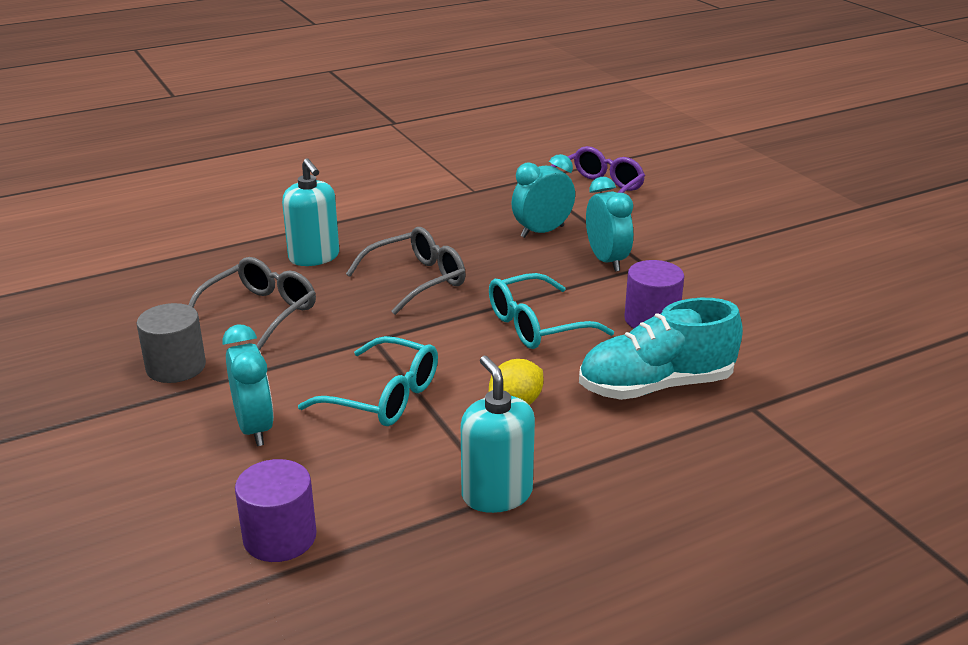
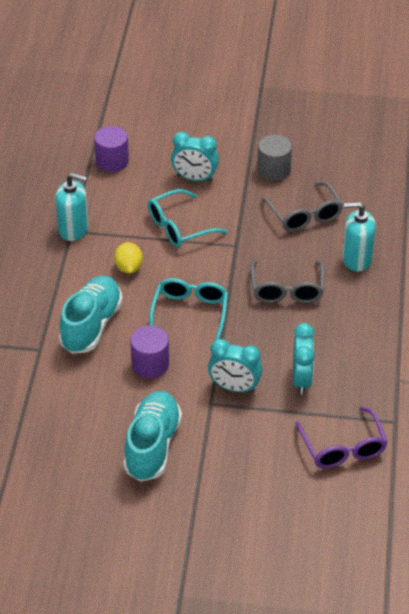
camera: 125 degrees right, 15 degrees up
(751, 275) = (152, 446): none -> turquoise shoe

